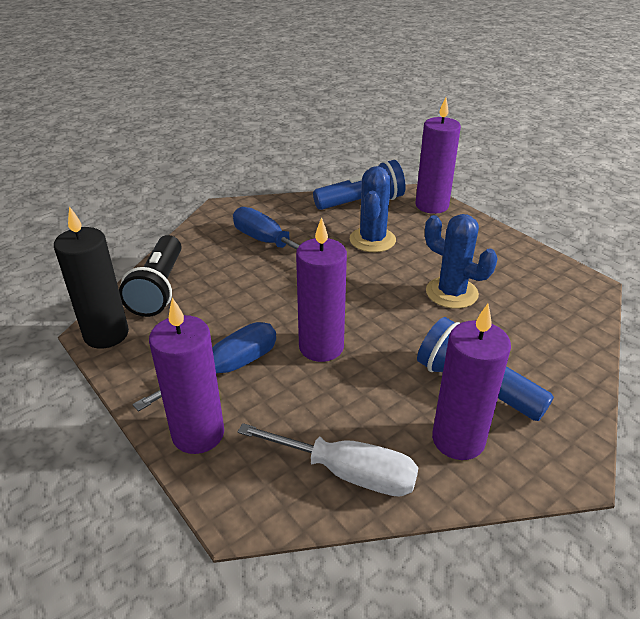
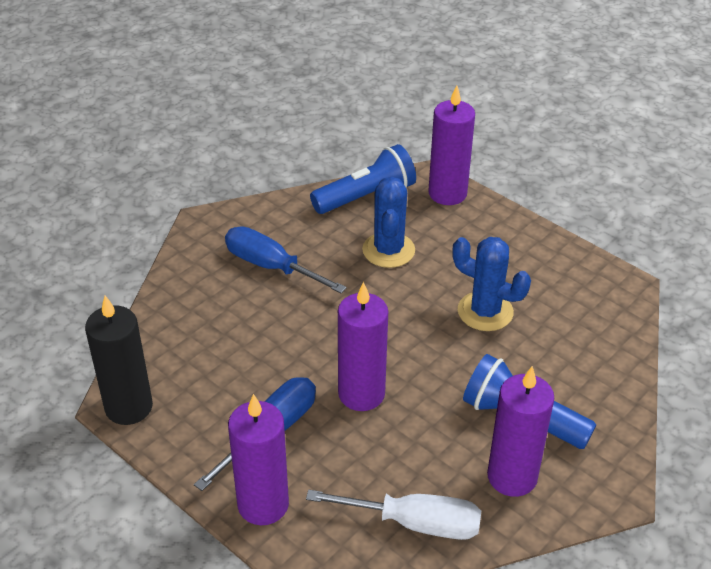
camera: 10 degrees left, 5 degrees up
(158, 288) = (165, 343): black flashlight -> none

